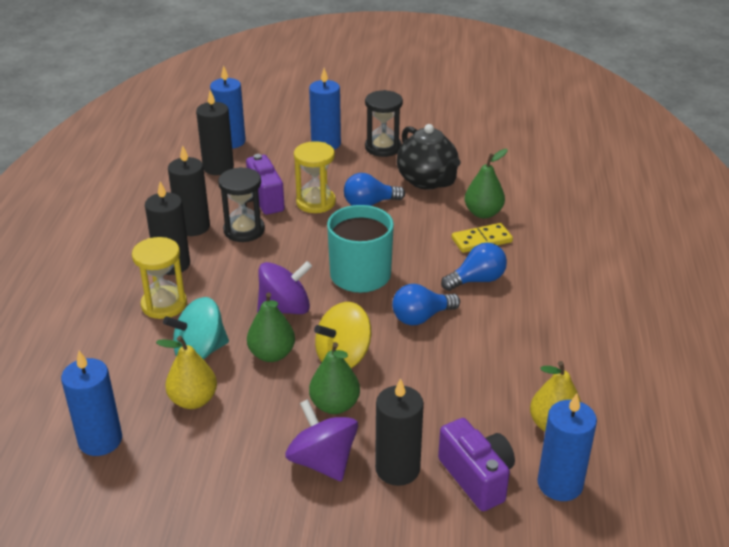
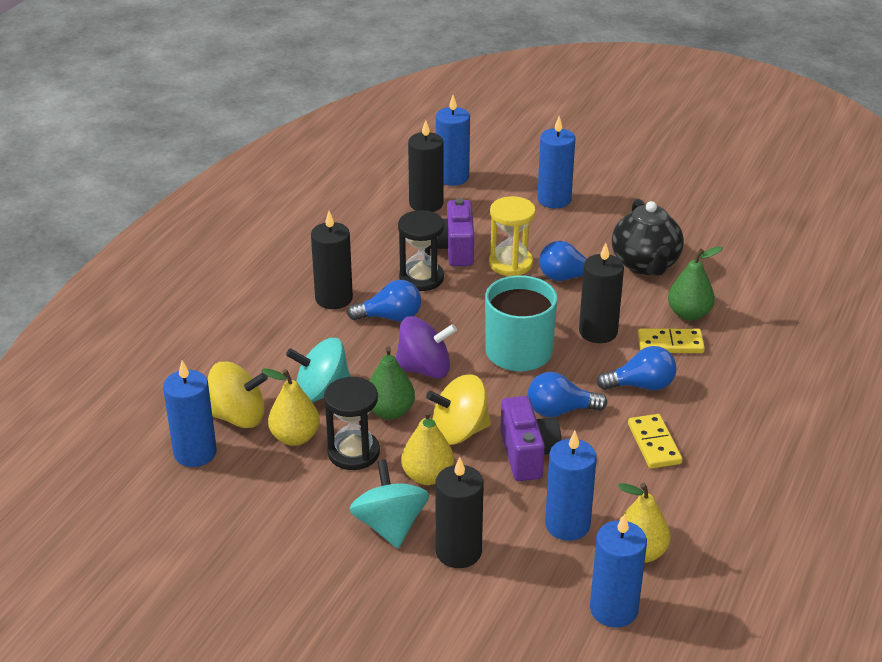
camera: 20 degrees right, 0 degrees up
(129, 394) = (238, 417): none -> yellow spinning top
(164, 304) = (308, 337): yellow hourglass -> none
(193, 227) = (371, 263): black candle -> black candle (598, 332)
(232, 270) = (390, 317): none -> blue light bulb
(322, 461) = (390, 526): purple spinning top -> turquoise spinning top
(335, 405) = (427, 476): green pear -> yellow pear
(383, 147) = (615, 216): black hourglass -> black hourglass (353, 452)
(477, 477) = (532, 581): purple camera -> purple camera (527, 454)
(480, 417) = (567, 525): none -> blue candle
(514, 327) = (654, 444): none -> yellow domino

